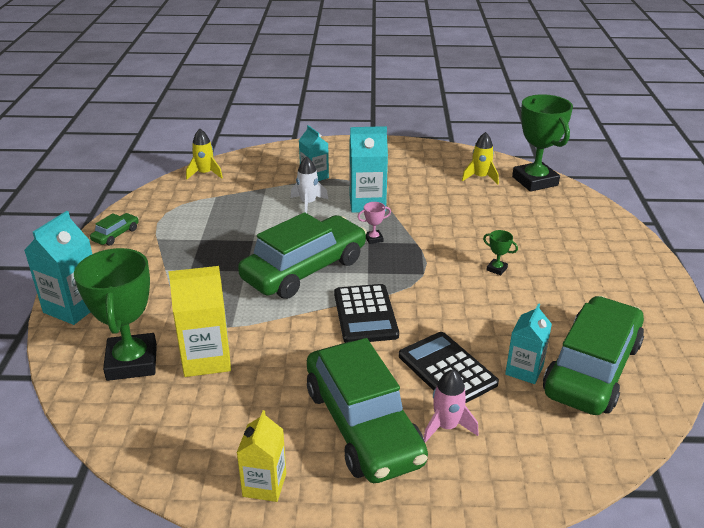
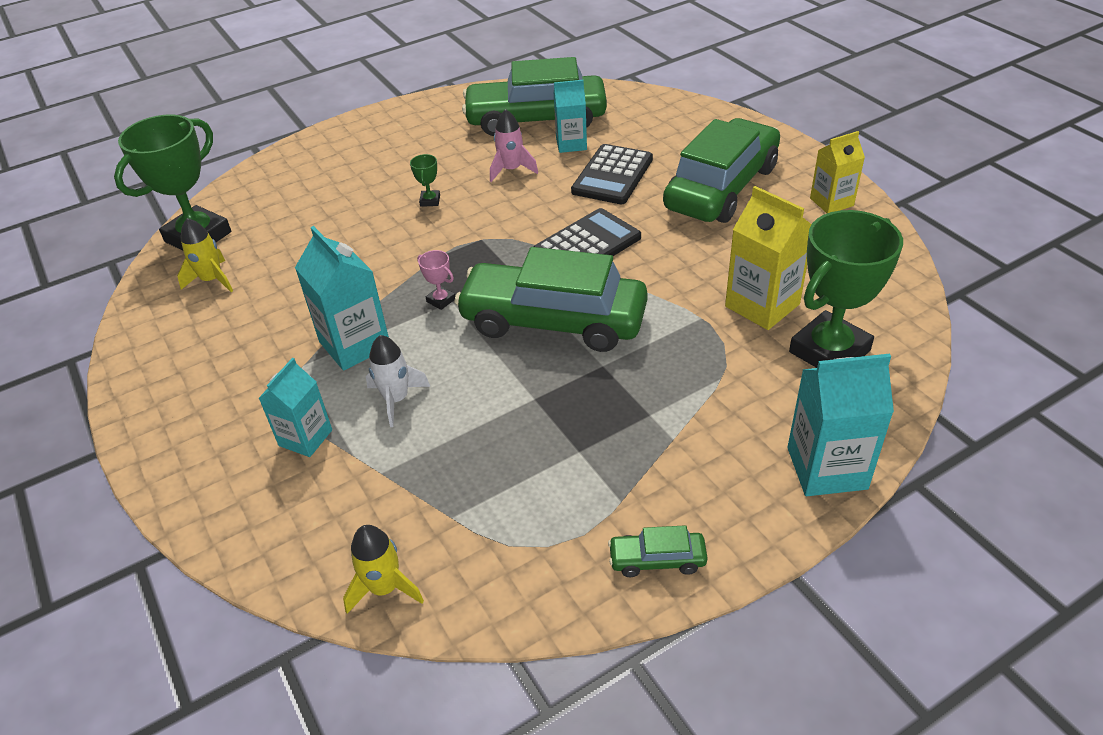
camera: 120 degrees left, 10 degrees up
(446, 426) = (675, 154): pink rocket -> pink rocket (511, 170)

